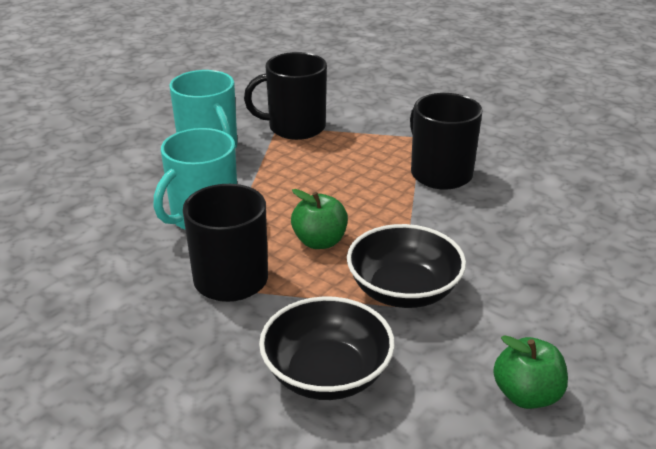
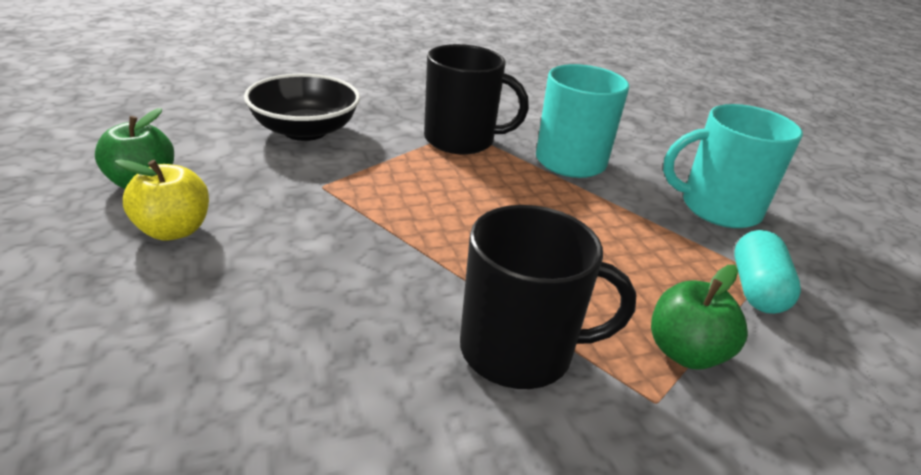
camera: 120 degrees right, 0 degrees up
(295, 127) = (756, 289): black mug -> turquoise capsule
(319, 241) = (463, 193): green apple -> green apple (685, 352)
(403, 290) = (335, 197): black bowl -> none
(537, 331) = (174, 230): none -> yellow apple

